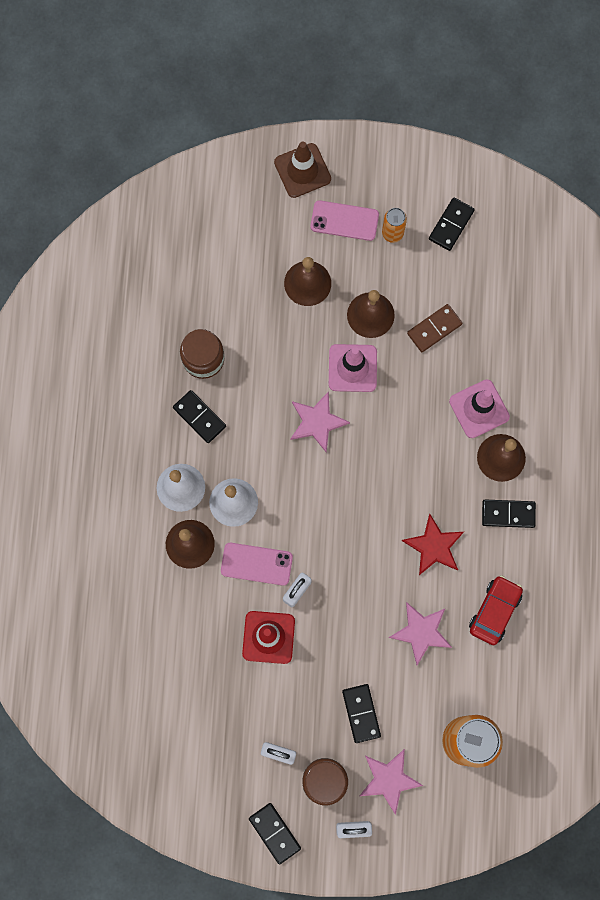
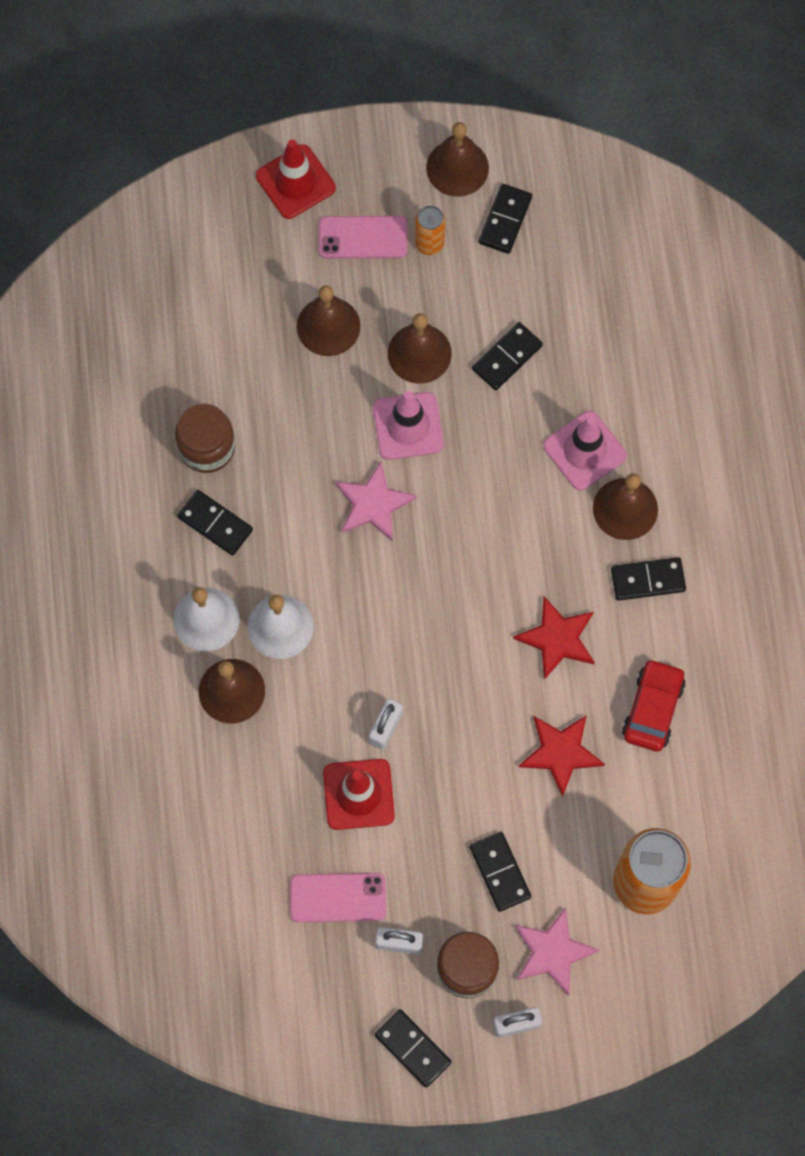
camera: 10 degrees left, 5 degrees down
(256, 564) = (325, 701): pink phone -> pink phone (338, 897)
(302, 170) = (295, 182): brown traffic cone -> red traffic cone
(421, 632) = (560, 752): pink star -> red star
(423, 179) = (457, 167): none -> brown bell
(434, 329) = (507, 357): brown domino -> black domino

